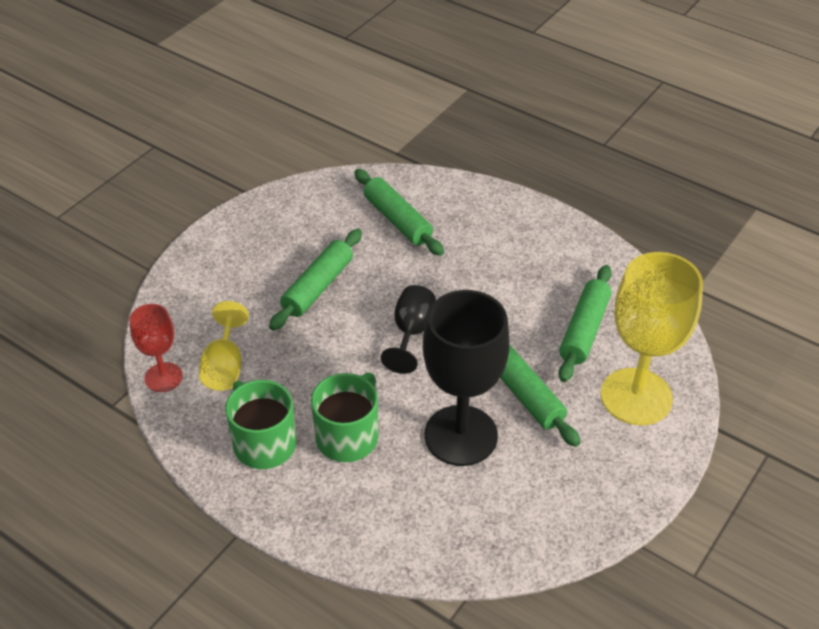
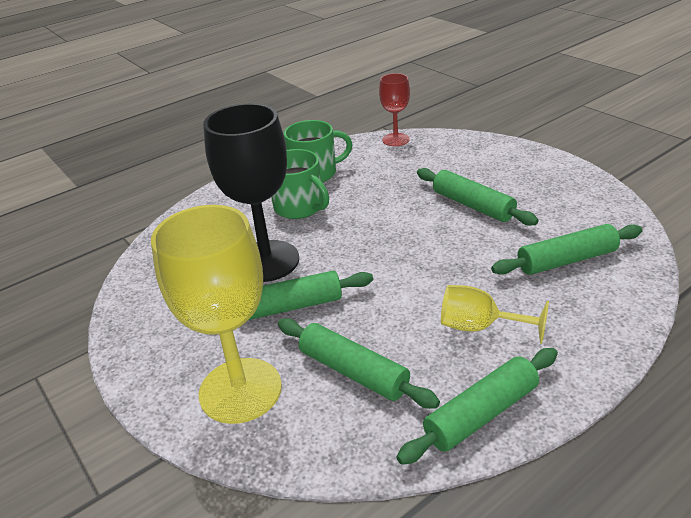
camera: 110 degrees right, 10 degrees down
(225, 366) = (395, 161): yellow goblet -> yellow goblet (479, 327)
(411, 333) = (397, 250): black goblet -> none
(592, 255) = (481, 414): none -> green rolling pin

